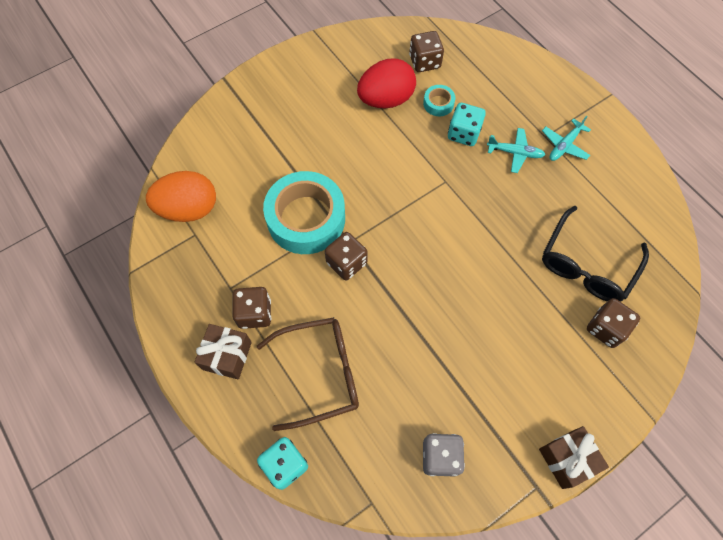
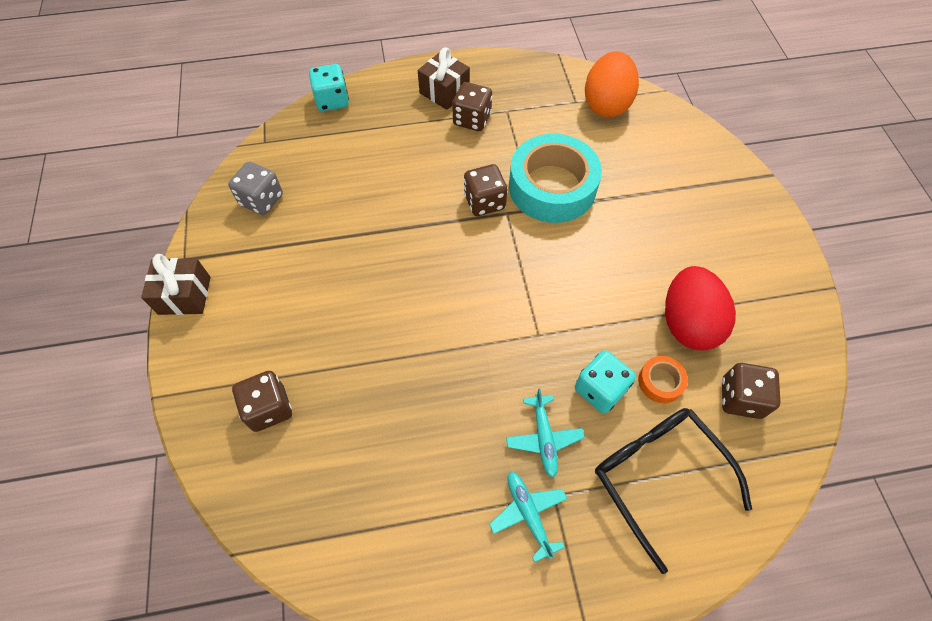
camera: 115 degrees right, 5 degrees down
(320, 373) = (389, 145): brown glasses -> none
(438, 103) = (660, 382): turquoise tape -> orange tape
(515, 153) = (544, 438): turquoise plane -> turquoise plane turned 45 degrees counterclockwise
(586, 265) = (350, 434): black glasses -> black glasses (657, 475)

